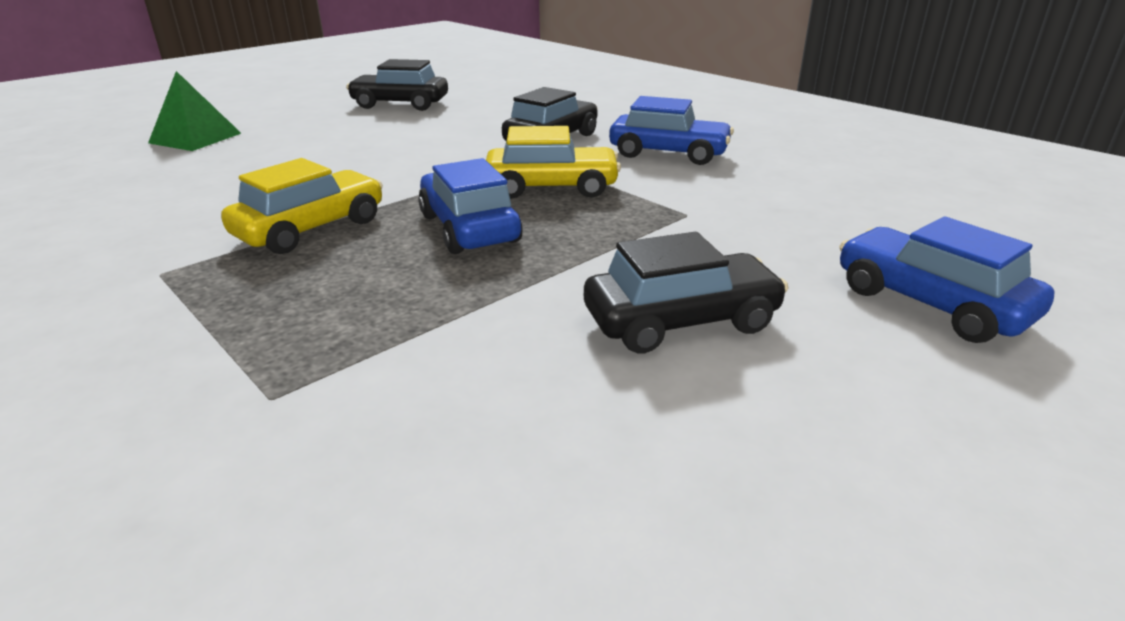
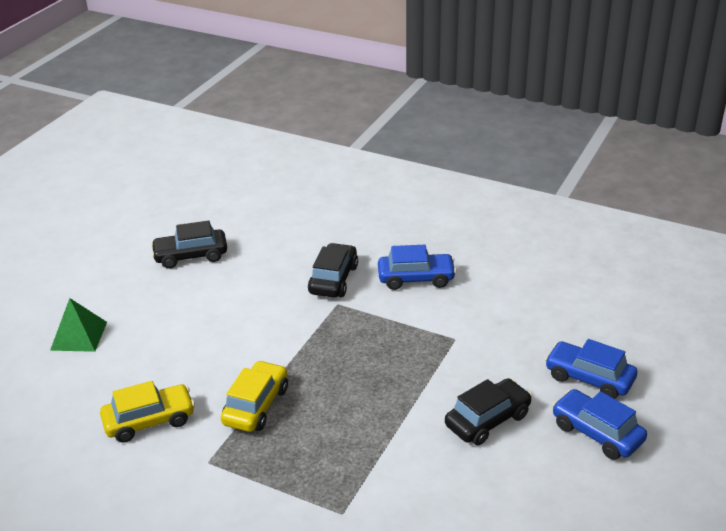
camera: 20 degrees left, 5 degrees up
(469, 228) = (345, 382): blue car -> blue car (597, 433)
(551, 187) = (366, 332): yellow car -> yellow car (149, 421)

